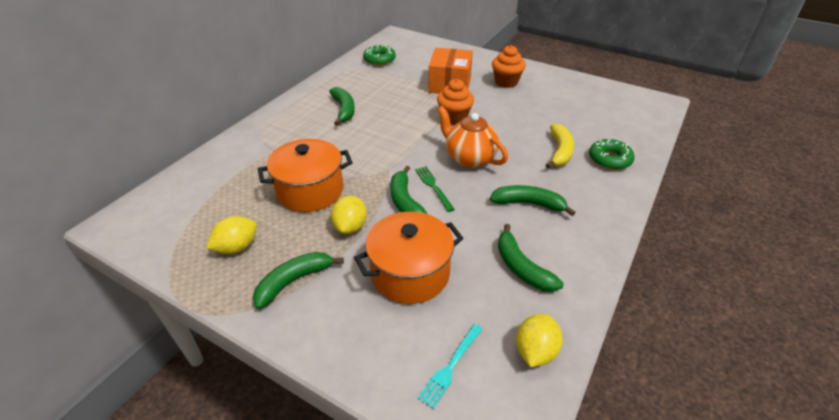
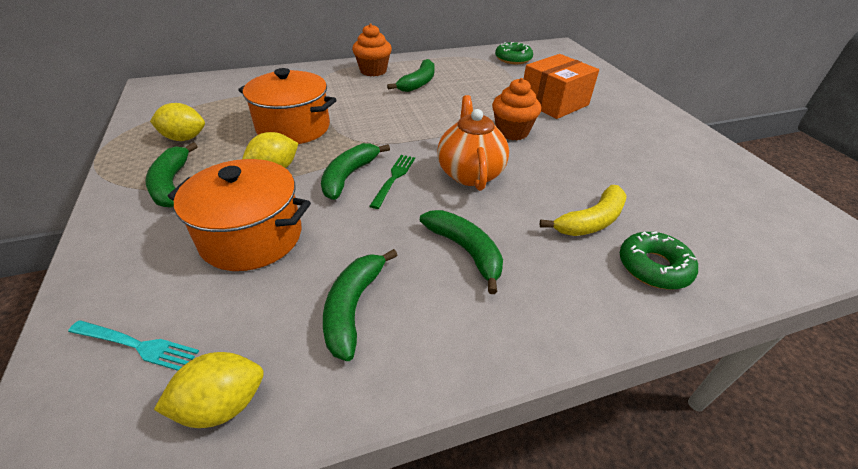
camera: 40 degrees right, 0 degrees up
(294, 281) = (171, 184): green banana -> green banana turned 105 degrees counterclockwise
(450, 367) = (137, 345): turquoise fork -> turquoise fork turned 150 degrees counterclockwise
(506, 82) = (626, 125): orange cupcake -> orange cupcake (373, 71)

